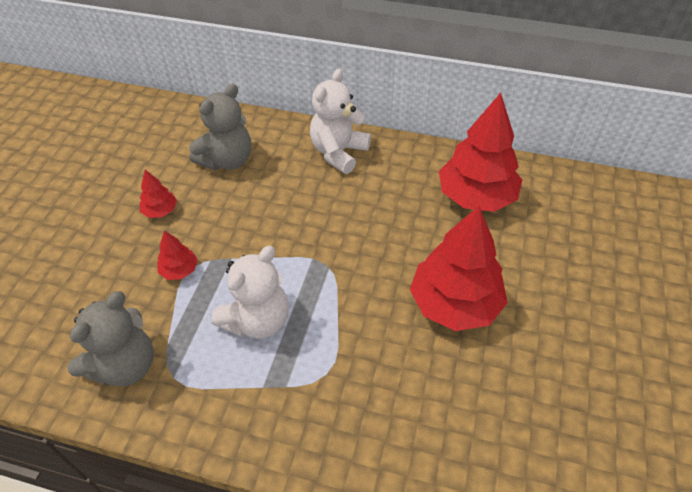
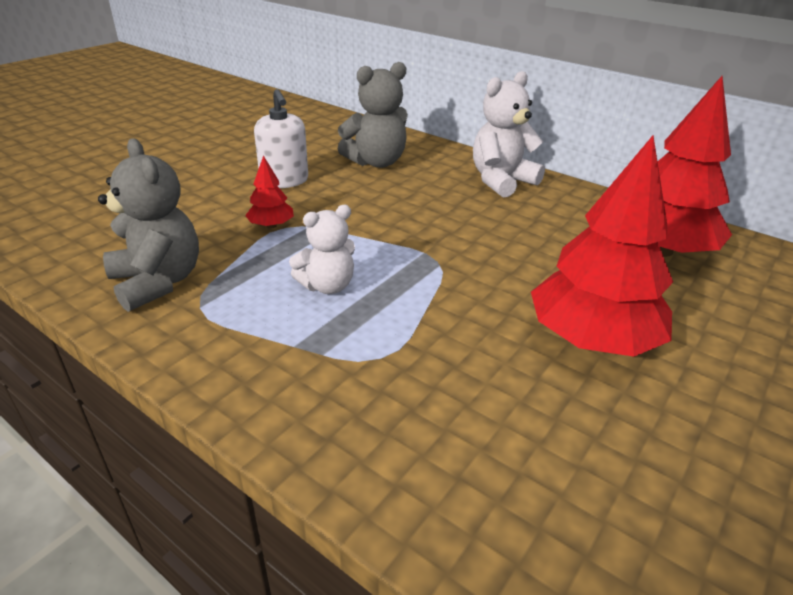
camera: 20 degrees right, 15 degrees down
(125, 365) = (158, 282): grey teddy bear -> grey teddy bear turned 90 degrees counterclockwise
(160, 211) = (284, 181): red tree -> white soap dispenser
(257, 320) = (327, 286): white teddy bear -> white teddy bear, size x0.66

